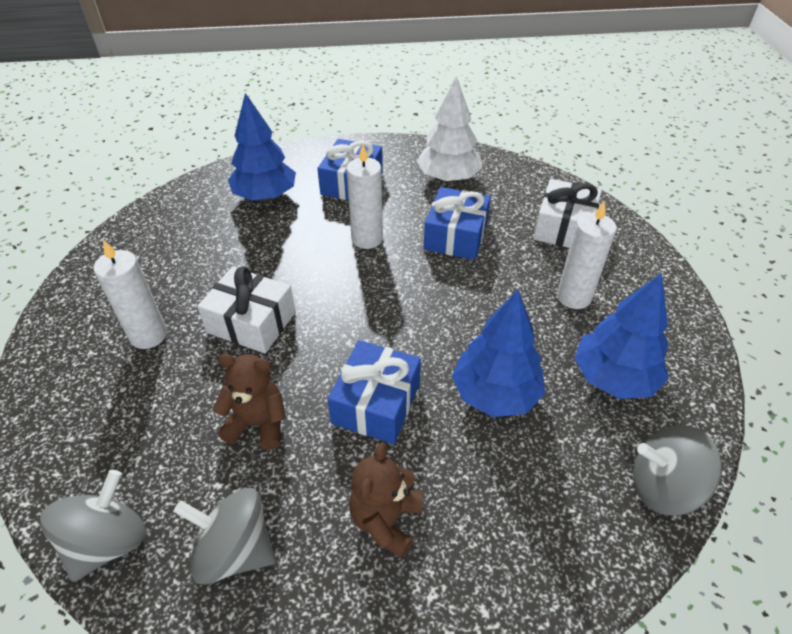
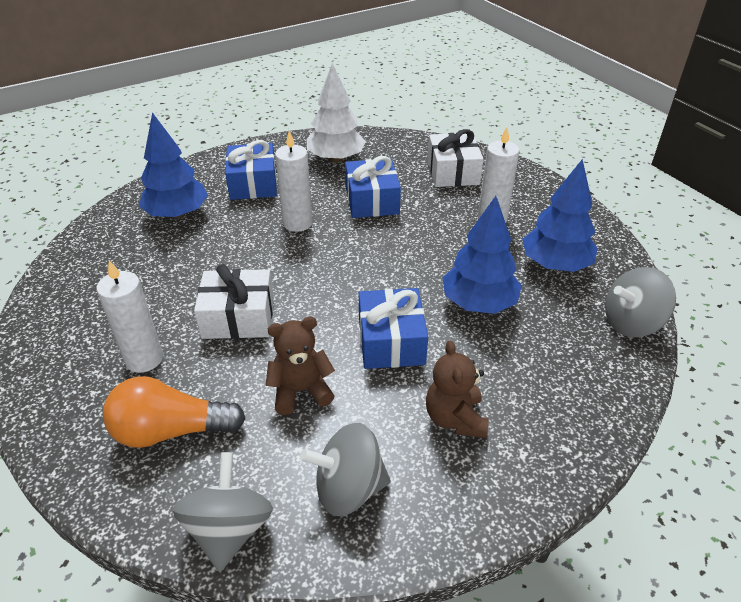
camera: 25 degrees left, 5 degrees down
(125, 417) = (171, 431): none -> orange light bulb

